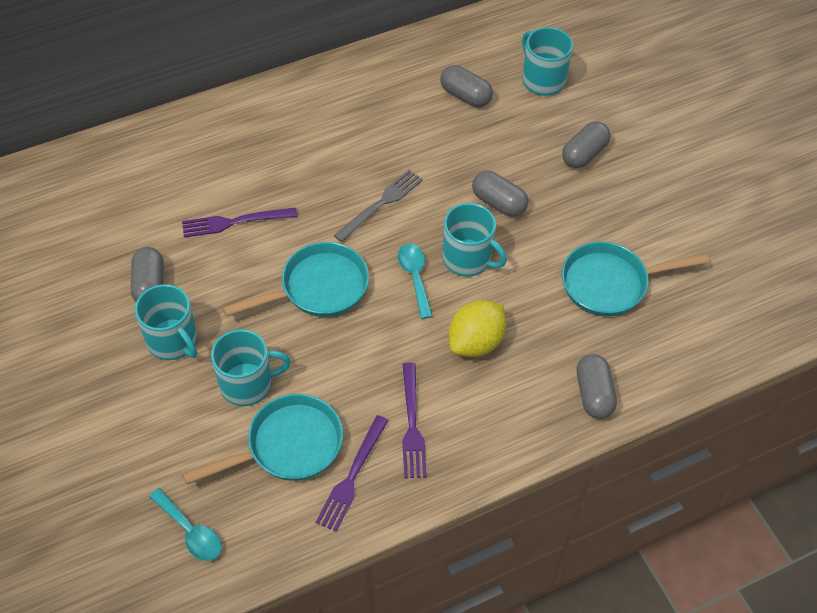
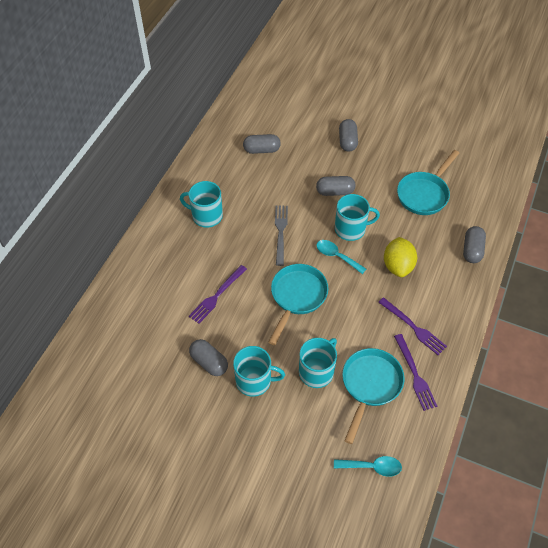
camera: 40 degrees left, 0 degrees up
(542, 80) = (289, 118): turquoise mug -> turquoise mug (206, 216)
(594, 394) = (472, 250): grey capsule -> grey capsule turned 60 degrees clockwise

